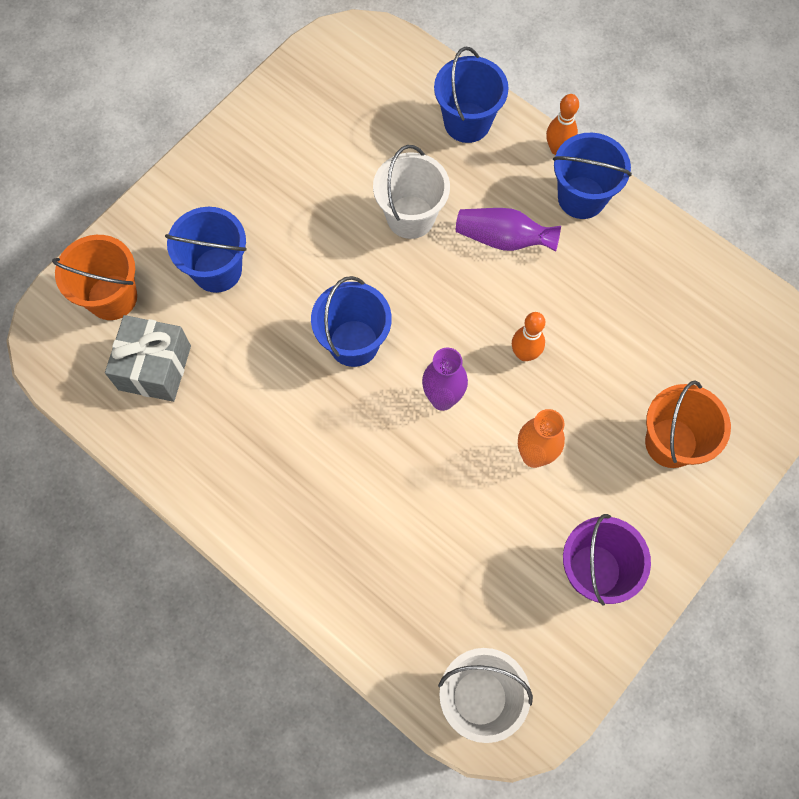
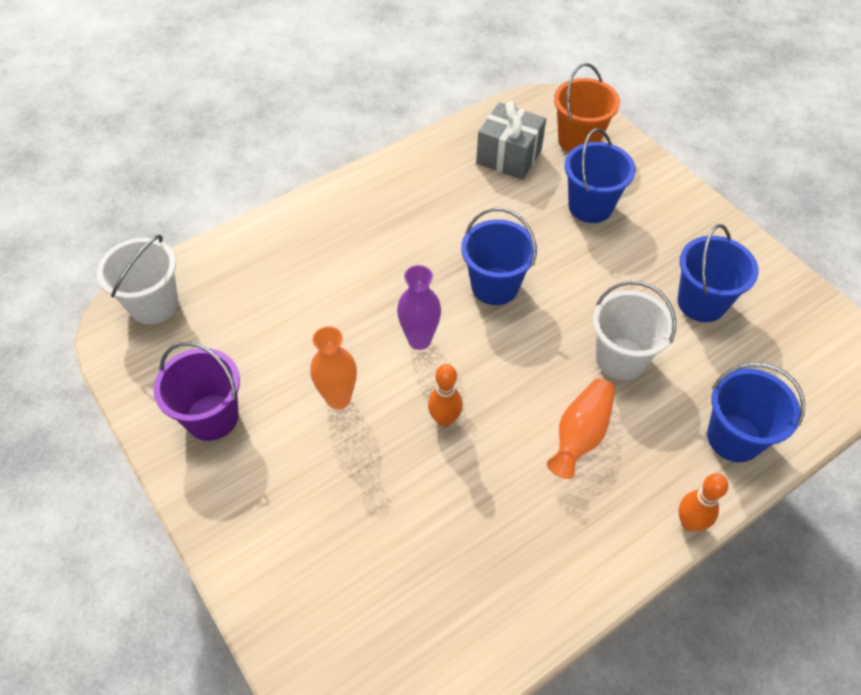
camera: 105 degrees right, 15 degrees down
(503, 239) = (580, 435): purple vase -> orange vase
(581, 197) = (619, 529): blue bucket -> blue bucket (701, 302)
(671, 442) = (304, 528): orange bucket -> none

